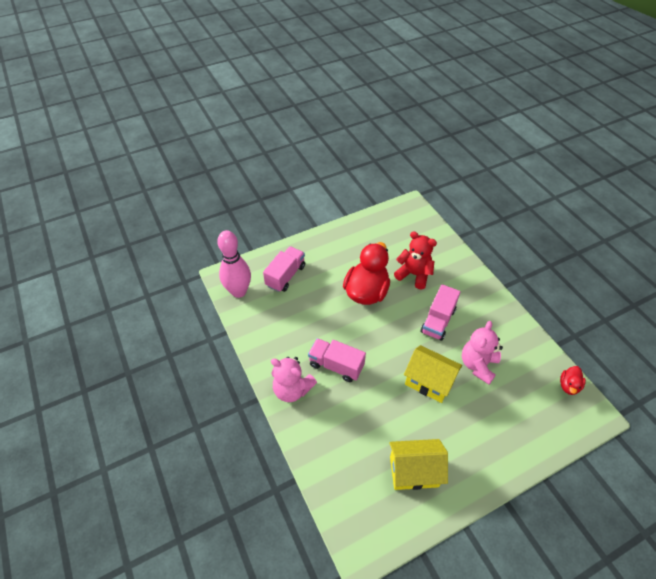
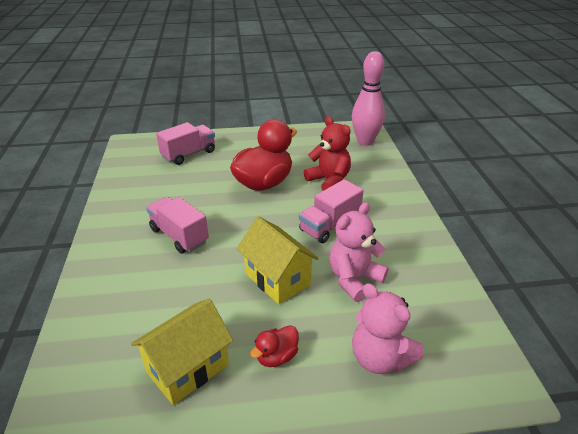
camera: 20 degrees right, 15 degrees down
(239, 291) = (133, 156): pink bowling pin -> pink bowling pin (365, 141)
(292, 389) = (114, 244): pink teddy bear -> pink teddy bear (380, 358)
(414, 471) = (188, 368): yellow house -> yellow house turned 60 degrees counterclockwise
(568, 386) = (476, 336): red duck -> red duck (276, 356)

